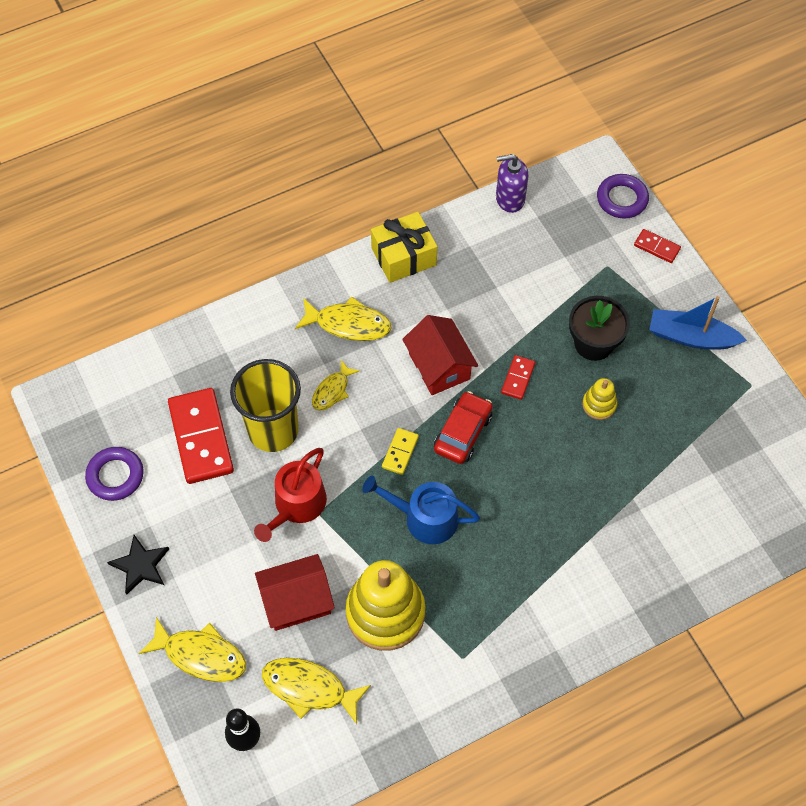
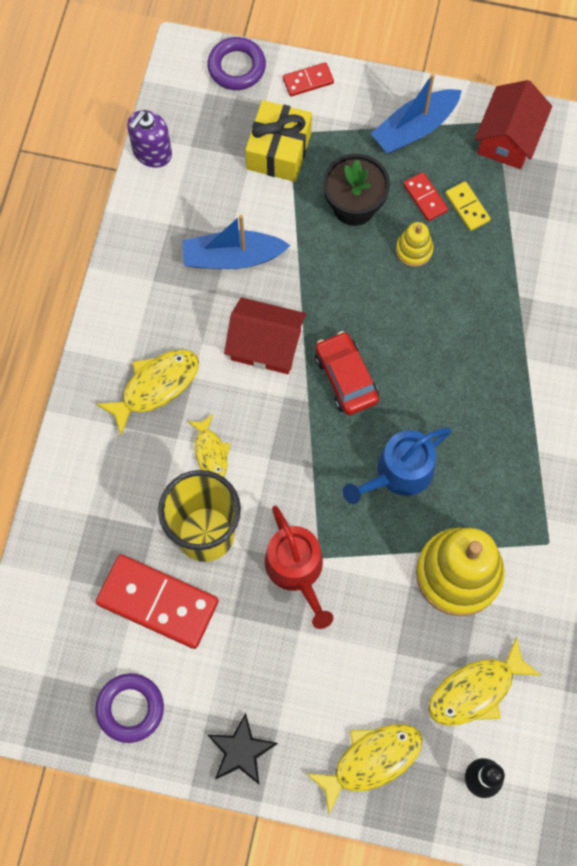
camera: 50 degrees left, 10 degrees up
(296, 601) = (387, 639): red house -> red house (508, 138)
(400, 452) = (320, 443): yellow domino -> yellow domino (467, 207)
(403, 256) = (129, 286): yellow gift -> yellow gift (278, 151)
(482, 300) = (232, 257): none -> blue boat
(518, 378) = (334, 292): red domino -> red domino (425, 198)

